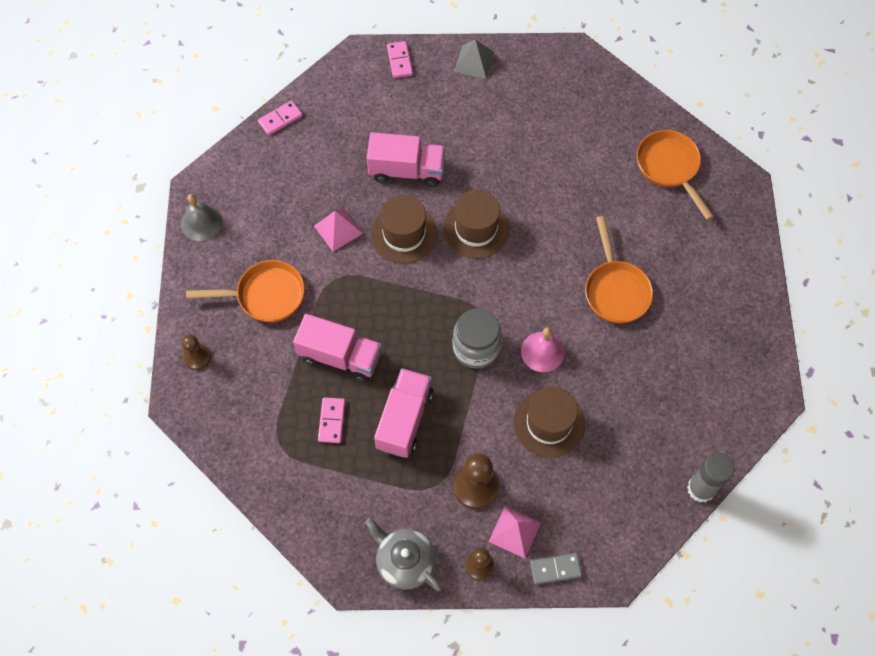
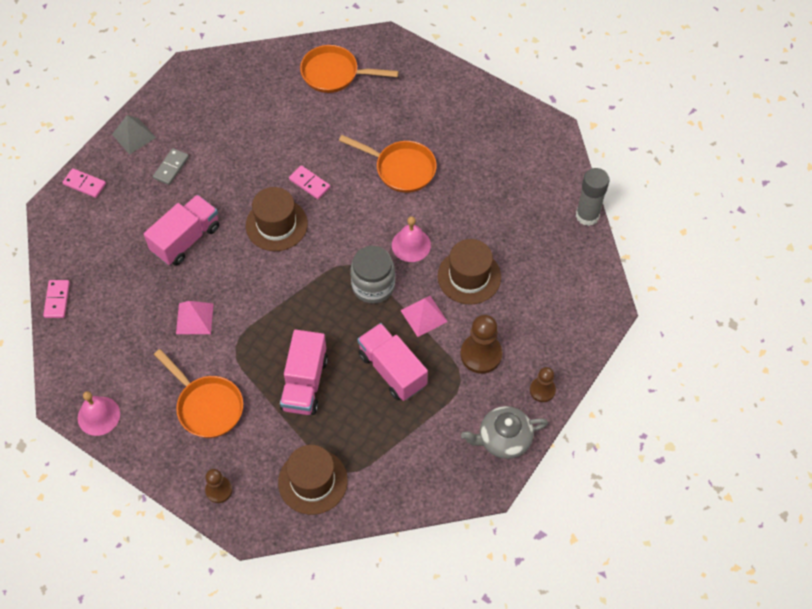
camera: 55 degrees left, 5 degrees down
(201, 222) = (98, 416): grey bell -> pink bell
(265, 295) = (207, 406): orange pan -> orange pan turned 105 degrees clockwise
(331, 421) = (353, 422): pink domino -> pink domino (309, 183)
(340, 356) = (304, 383): pink truck -> pink truck turned 135 degrees clockwise
(404, 234) = (239, 275): brown hat -> brown hat (313, 481)
(514, 532) = (534, 351): pink pyramid -> pink pyramid (424, 316)
(555, 569) = (580, 342): grey domino -> grey domino (171, 168)

